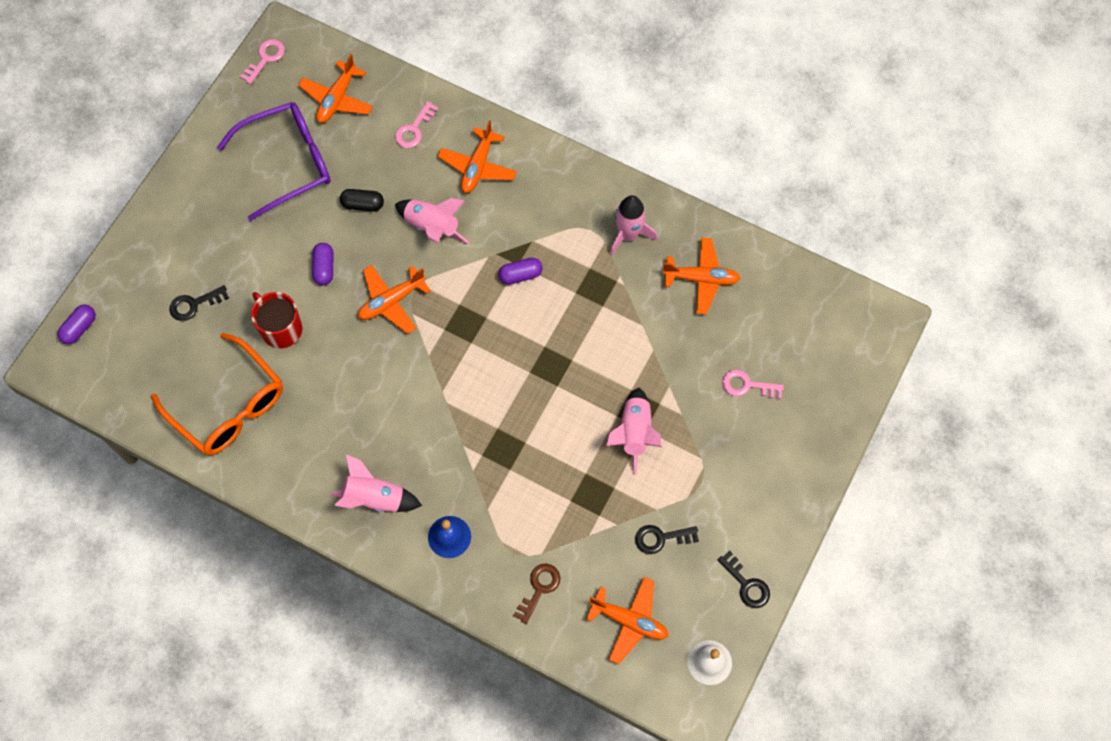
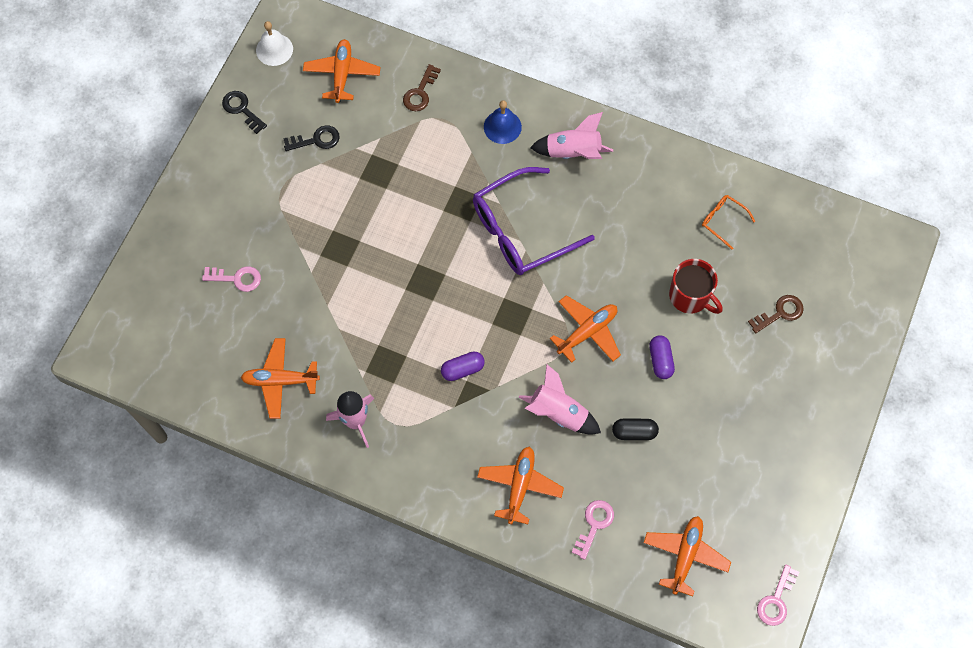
camera: 175 degrees right, 0 degrees up
(79, 328) = (883, 281): purple capsule -> none
(194, 304) = (780, 313): black key -> brown key
(228, 405) = (723, 221): orange glasses -> orange glasses, size x0.44
(287, 163) = (723, 472): purple glasses -> purple glasses (522, 230)
(629, 621) = (342, 74): orange plane -> orange plane turned 75 degrees clockwise
(634, 433) = (343, 226): pink rocket -> none

